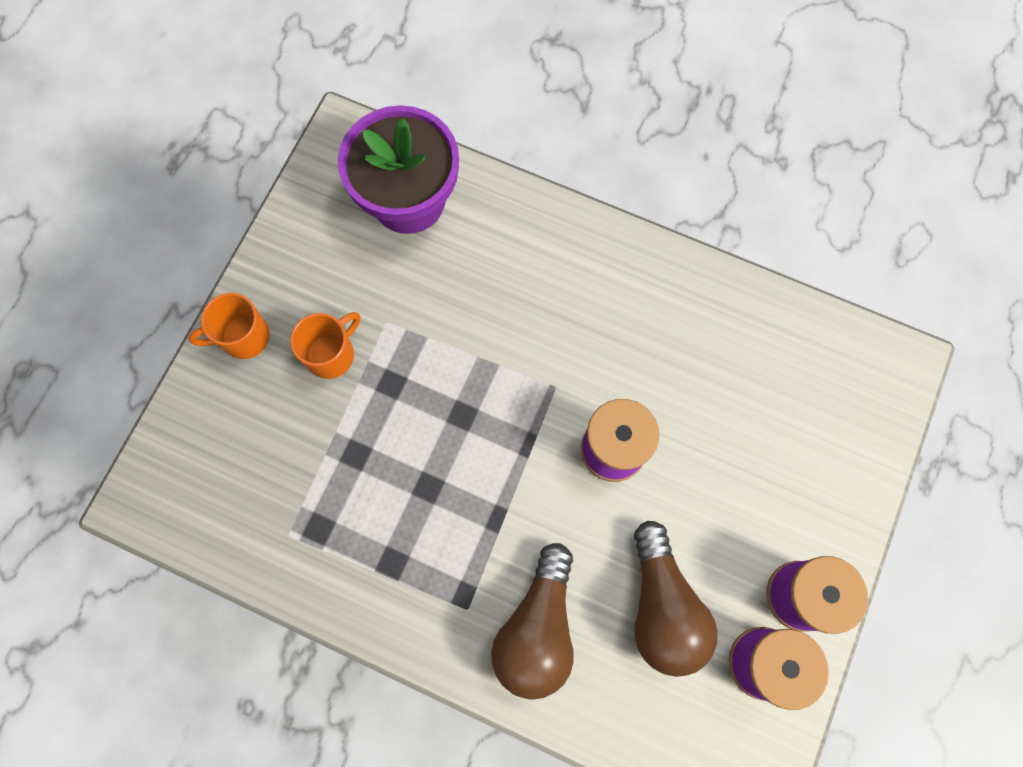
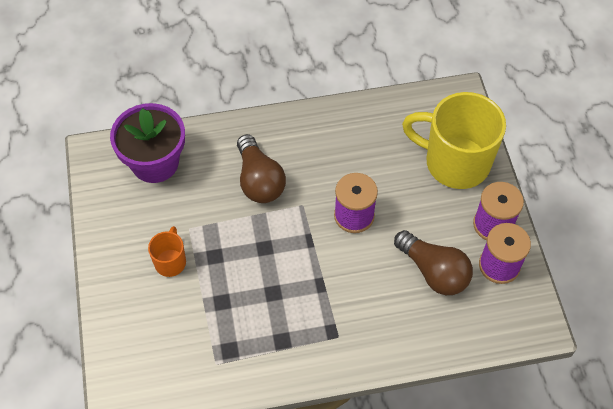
camera: 35 degrees left, 15 degrees down
(244, 337) = (114, 283): orange mug -> none
(537, 628) = (380, 322): brown light bulb -> brown light bulb (259, 180)
(814, 464) = (455, 162): none -> yellow mug

